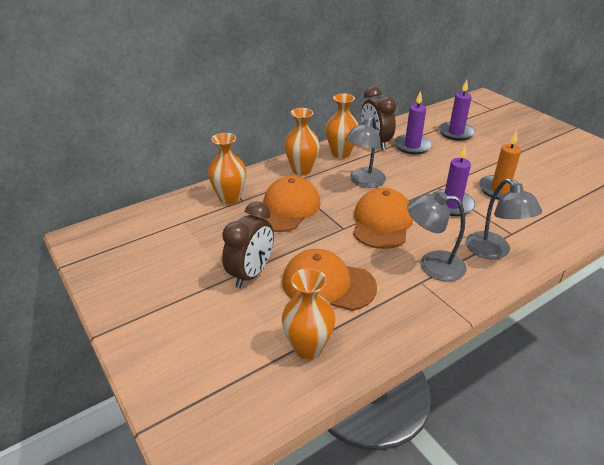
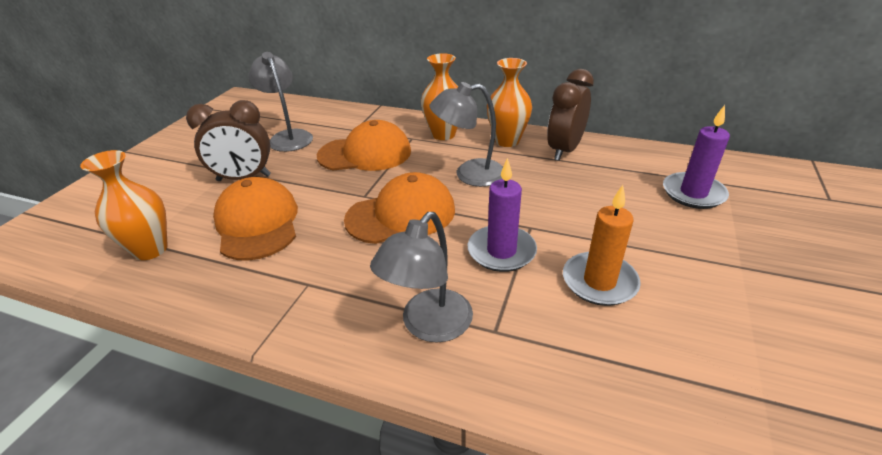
camera: 55 degrees right, 0 degrees up
(230, 198) = (350, 123): orange vase -> none
(412, 146) = (599, 175): purple candle -> none
(432, 265) = (348, 281): grey lamp -> grey lamp (288, 137)

